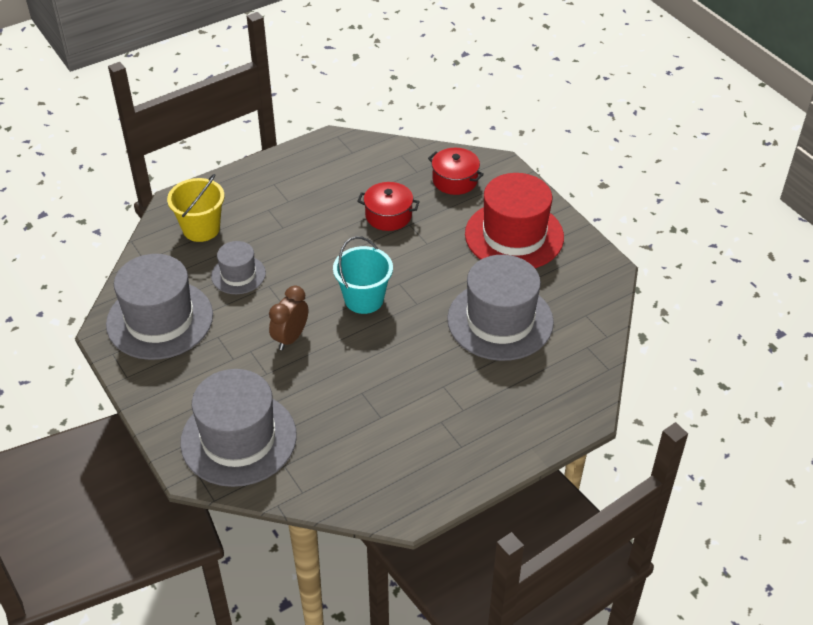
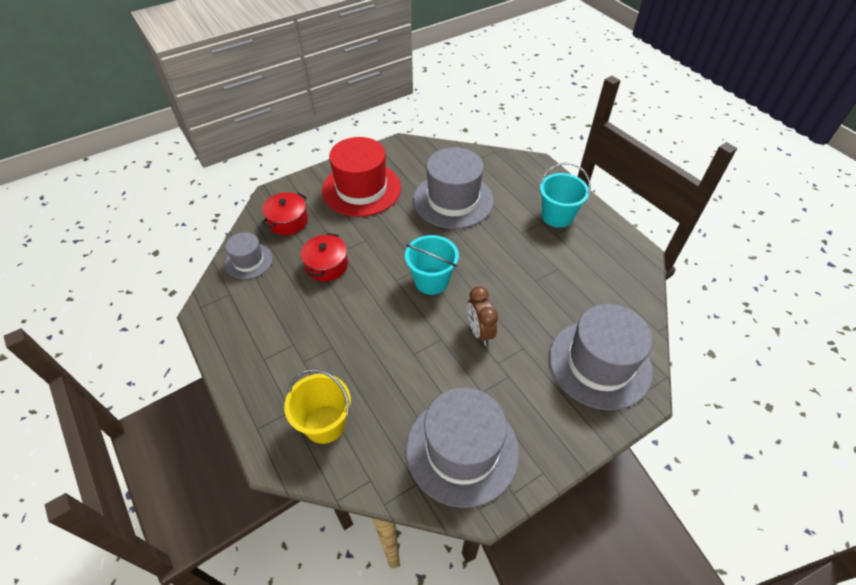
camera: 90 degrees left, 5 degrees up
(238, 275) = (398, 381): grey hat -> grey hat (249, 261)
(290, 338) = (479, 332): brown clock -> brown clock turned 45 degrees clockwise
(475, 427) = (557, 216): none -> turquoise bucket

